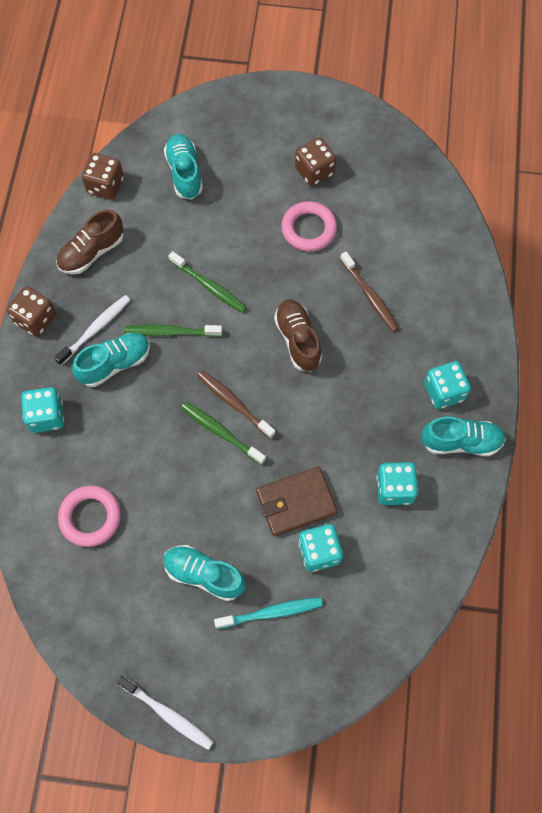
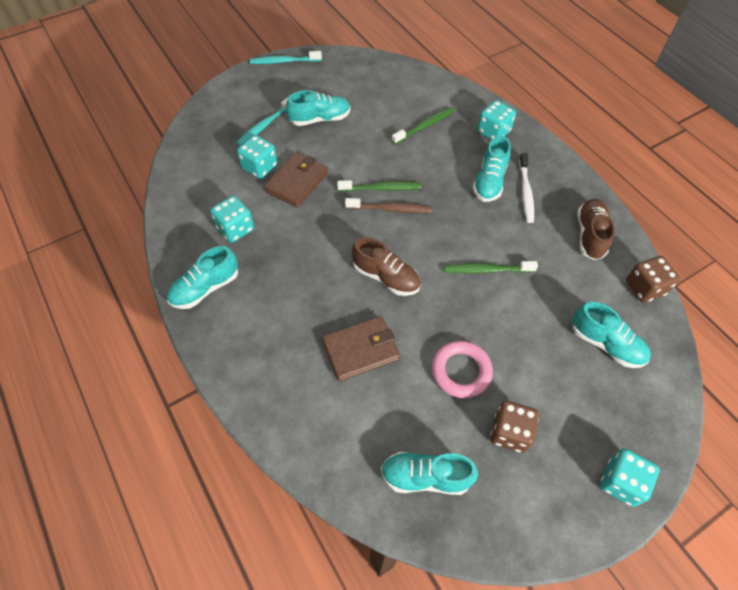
camera: 140 degrees right, 10 degrees down
(35, 319) = (567, 173): brown dice -> none
(90, 517) = (411, 105): pink ring -> none
(167, 714) = (284, 61): white toothbrush -> turquoise toothbrush
(171, 332) = (477, 222): green toothbrush -> green toothbrush (425, 126)
(370, 296) = (360, 350): brown toothbrush -> brown wallet
(395, 186) = (425, 477): none -> turquoise shoe
(444, 391) = (243, 315): turquoise dice -> turquoise dice (620, 482)

